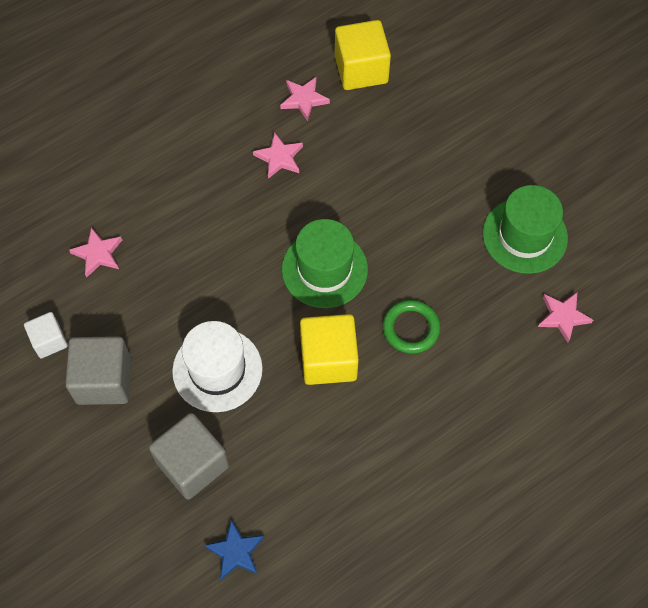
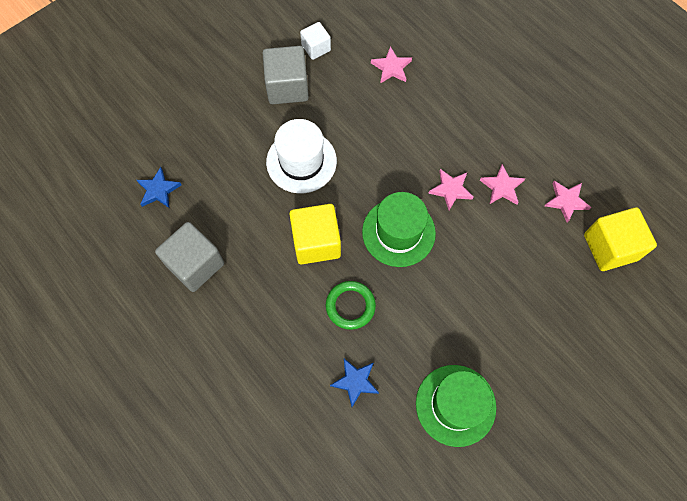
camera: 85 degrees right, 5 degrees up
(192, 464) = (224, 153): grey cube -> grey cube (195, 264)
(498, 330) = (355, 382): none -> blue star
(563, 317) = (375, 442): pink star -> pink star (451, 190)

